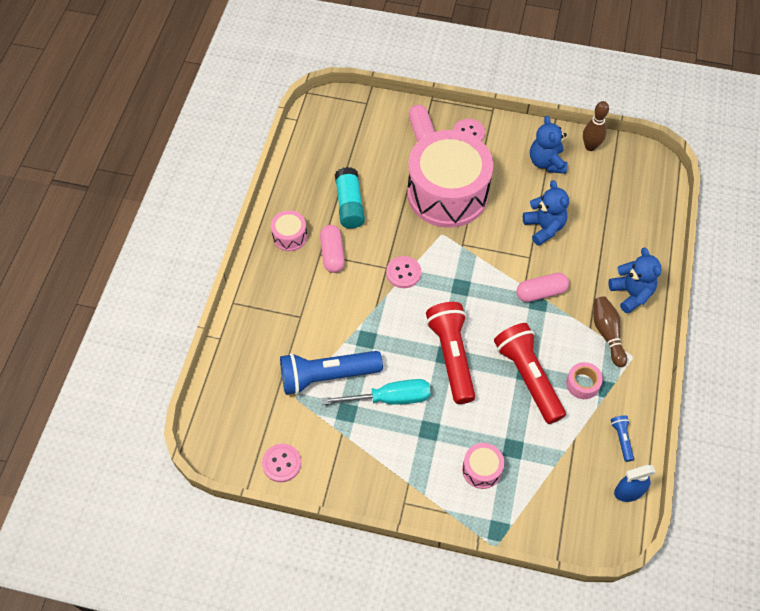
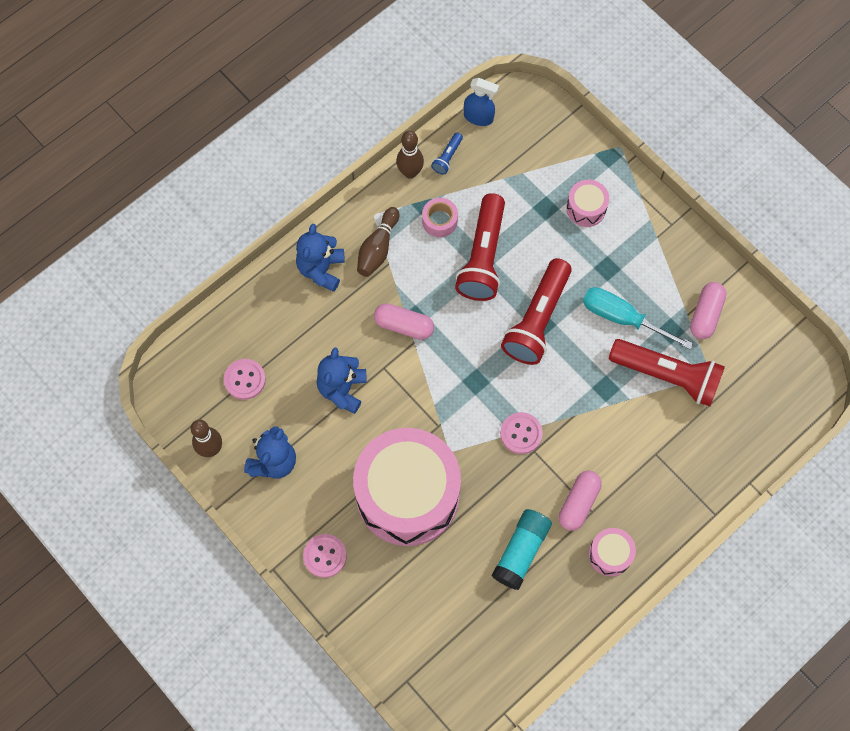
camera: 145 degrees left, 10 degrees up
(281, 463) = (758, 322): pink button -> pink button (245, 380)
(327, 376) = (667, 376): blue flashlight -> red flashlight
(421, 132) = (374, 595): pink capsule -> pink capsule (705, 315)
(637, 407) = (410, 172): none -> brown bowling pin

